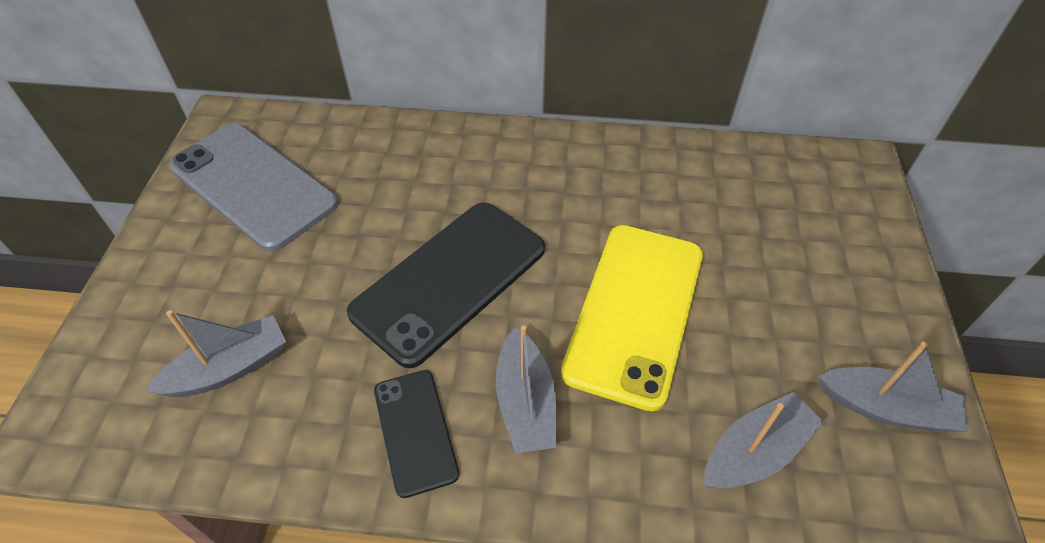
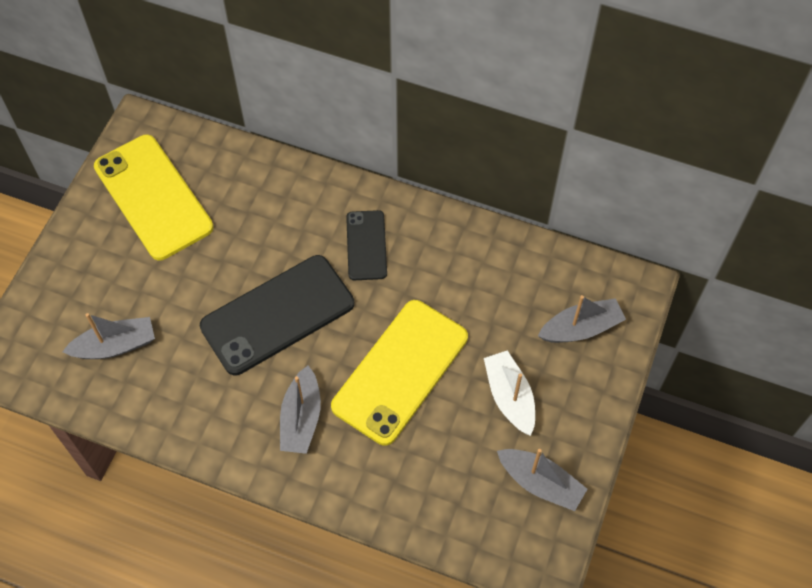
camera: 15 degrees right, 10 degrees up
(253, 185) = (153, 197): grey phone -> yellow phone
(415, 431) = (225, 419): black phone -> black phone (366, 245)
(755, 452) = (437, 488): grey boat -> grey boat (580, 328)
(787, 310) = (509, 397): none -> white boat

